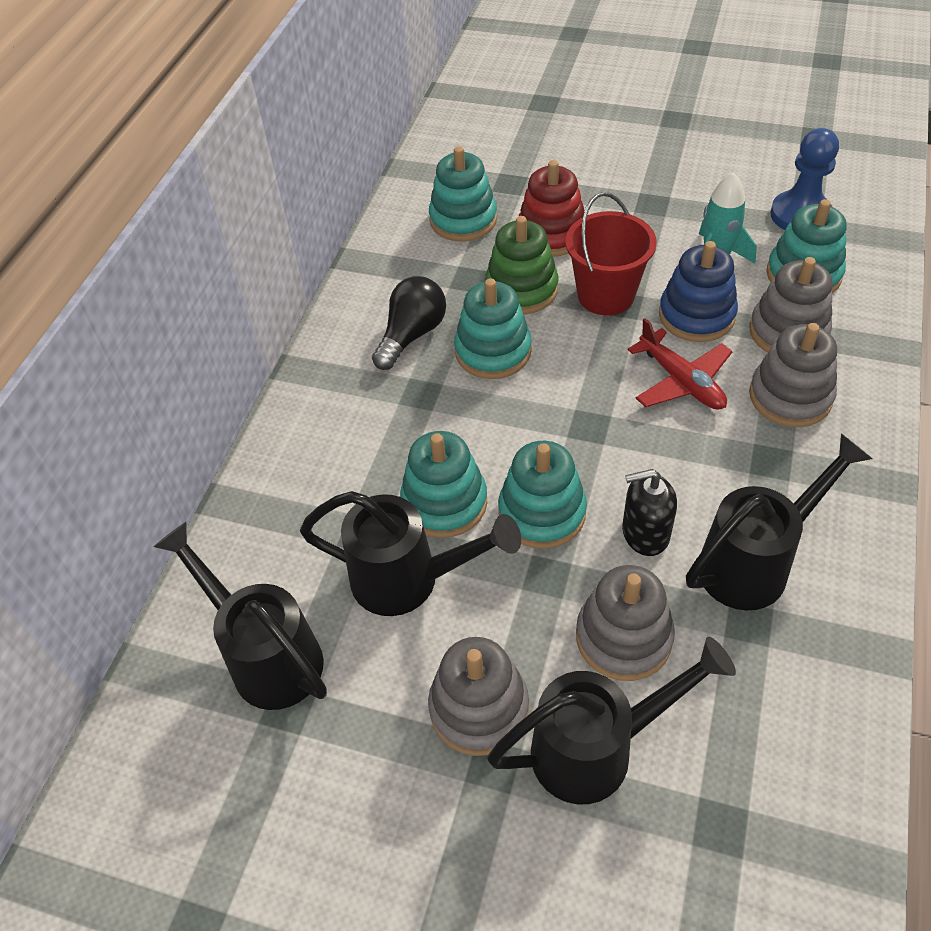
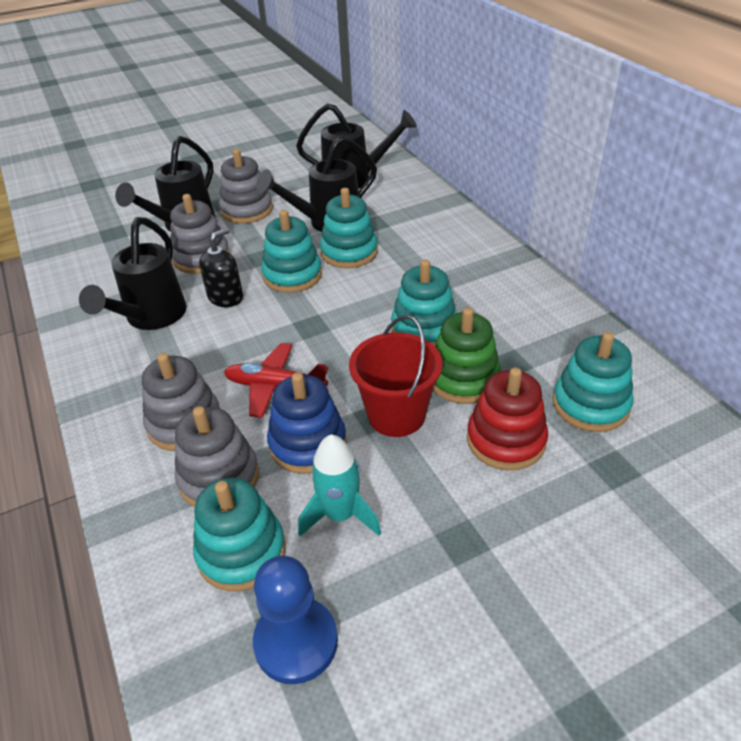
camera: 135 degrees right, 10 degrees down
(412, 335) = (488, 307): black light bulb -> none

